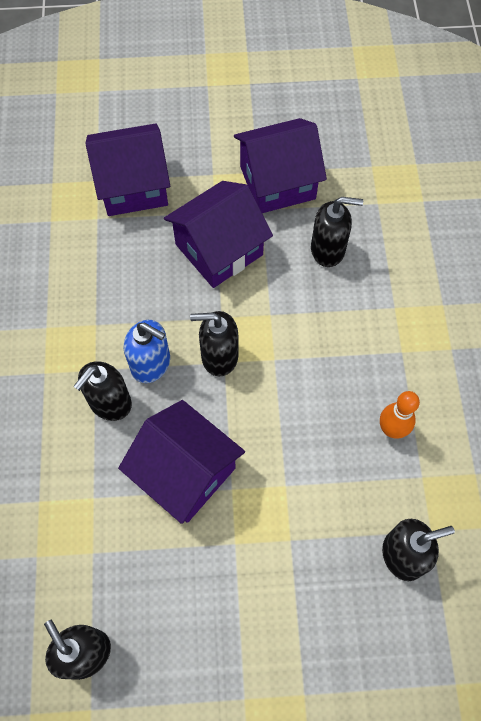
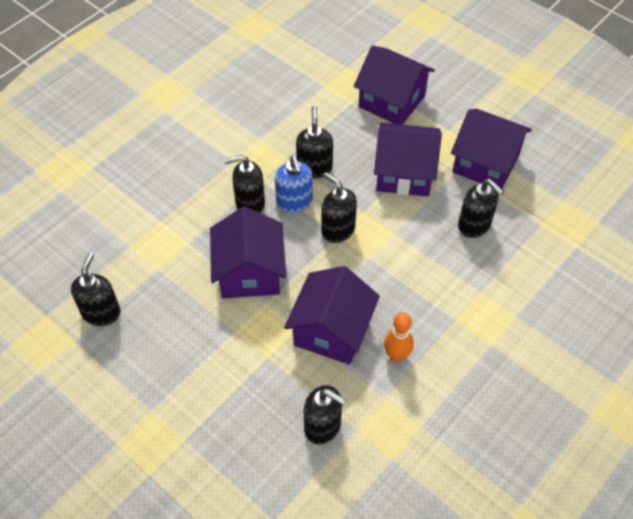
camera: 45 degrees right, 10 degrees down
(132, 313) = (314, 168): none -> black soap dispenser
(316, 459) = (331, 331): none -> purple house

